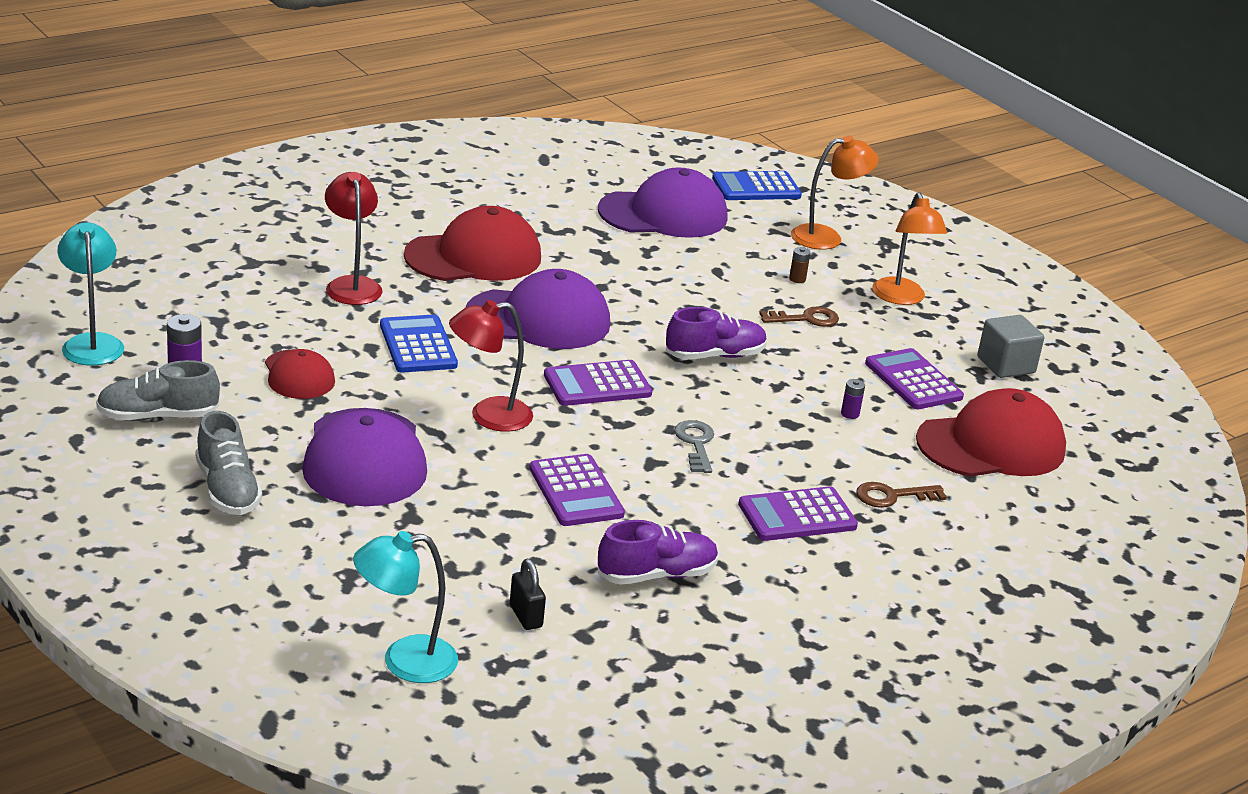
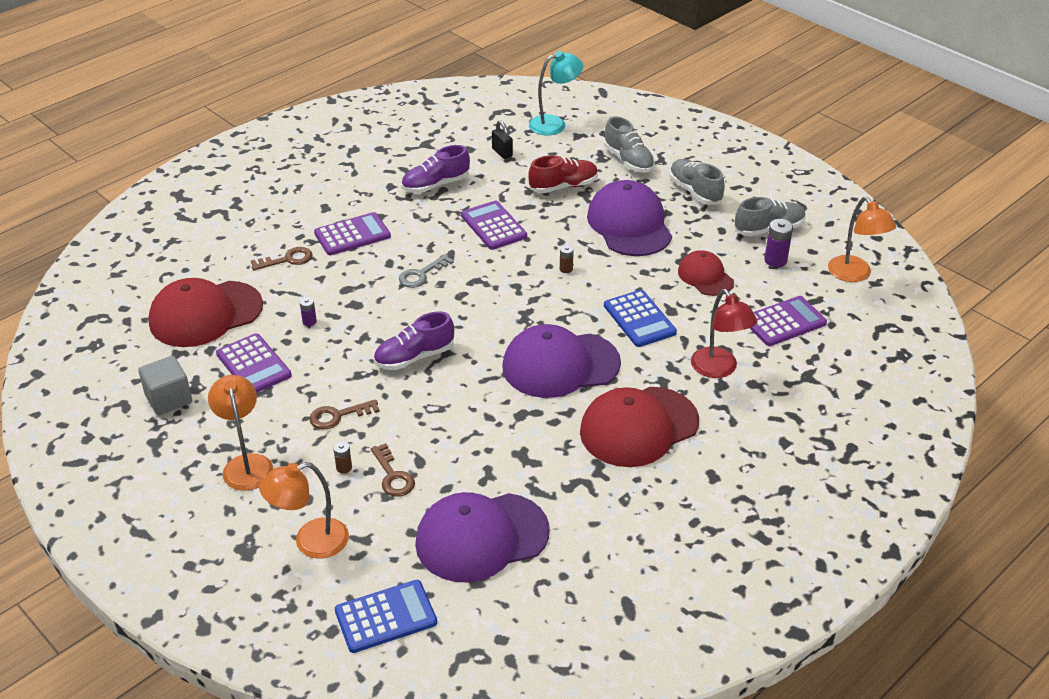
camera: 175 degrees right, 10 degrees up
(92, 343) = (854, 275): turquoise lamp -> orange lamp
(305, 562) = (628, 160): none -> grey shoe
(440, 535) = (563, 186): none -> red shoe
(488, 416) = (566, 269): red lamp -> brown battery
(597, 384) = (499, 310): purple calculator -> purple calculator (784, 322)
(696, 444) = (421, 274): grey key -> grey key turned 60 degrees clockwise
(746, 265) = (393, 476): none -> brown key

